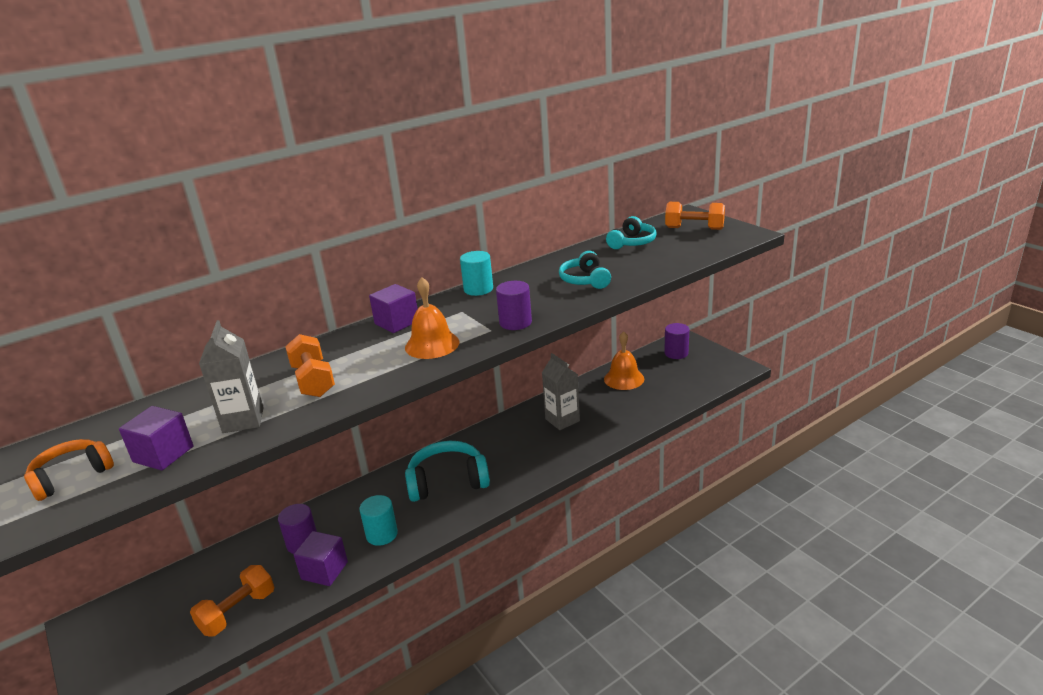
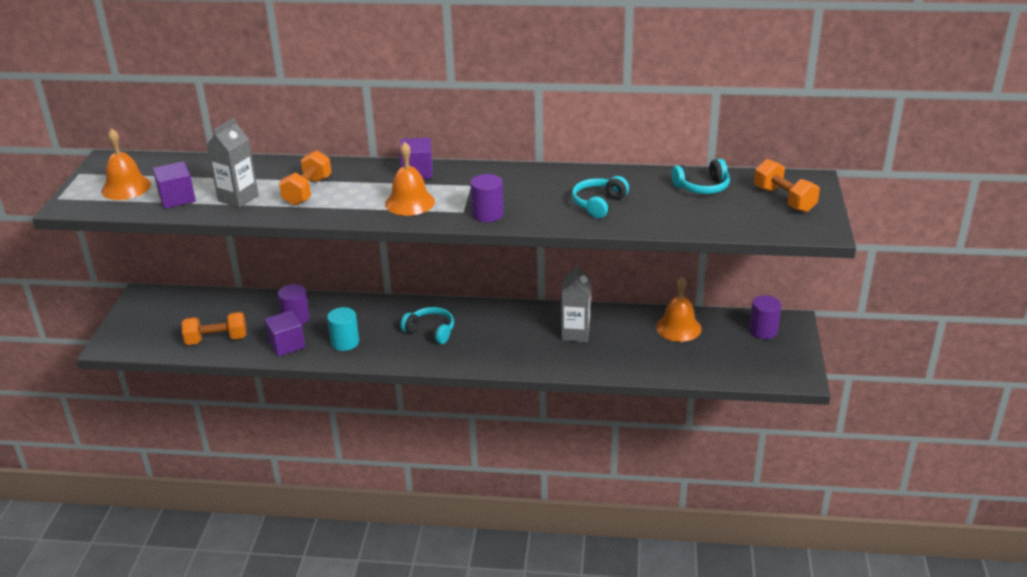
camera: 40 degrees right, 5 degrees up
(71, 476) = (126, 187): orange headphones -> orange bell
(447, 481) = (430, 331): turquoise headphones -> turquoise headphones, size x0.64
(478, 289) = (511, 171): turquoise cylinder -> none

